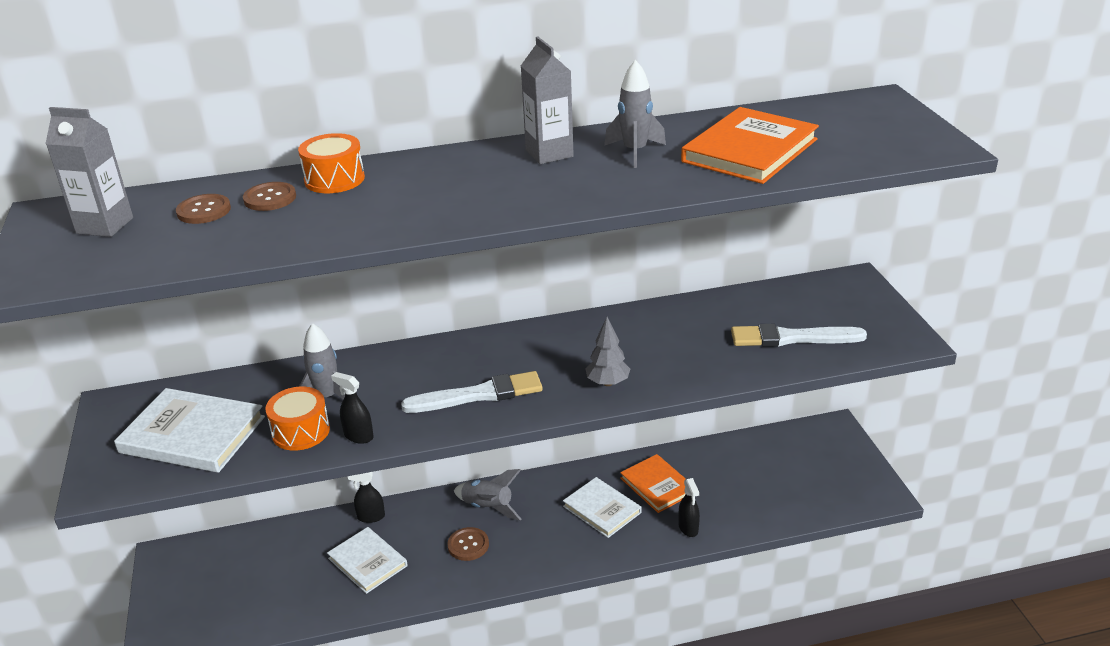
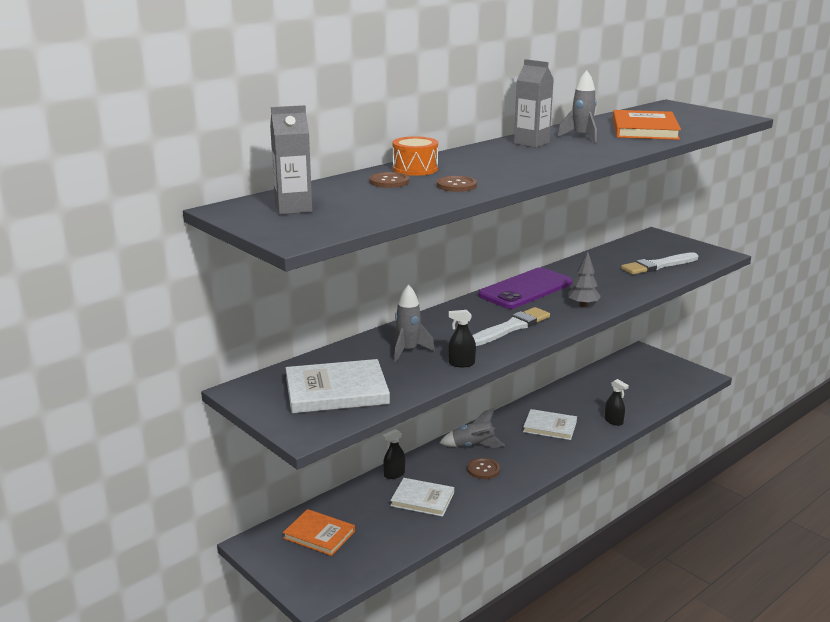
camera: 30 degrees left, 10 degrees down
(204, 211) = (353, 192): brown button -> brown button (456, 185)
(301, 431) = (416, 371): orange drum -> none
(569, 335) = (525, 289): none -> purple phone
(657, 485) = (570, 405): orange book -> orange book (319, 535)

